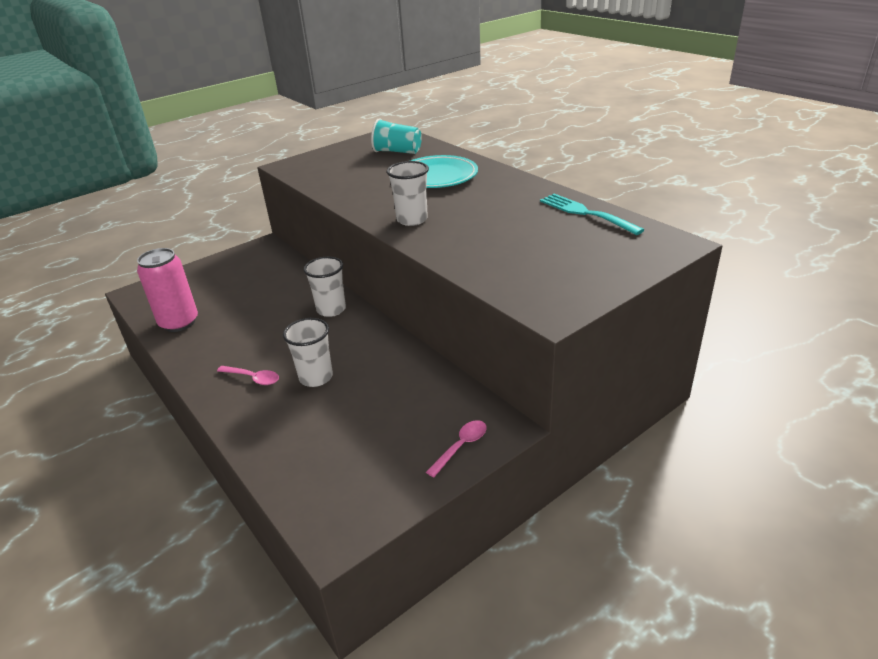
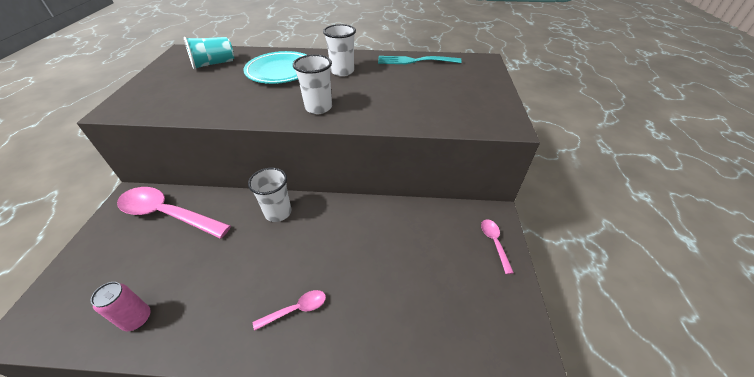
camera: 50 degrees left, 10 degrees up
(179, 322) = (137, 319): pink can -> pink can, size x0.60
(267, 269) = (167, 214): none -> pink spoon
(316, 377) = (345, 269): white cup -> white cup (342, 71)

